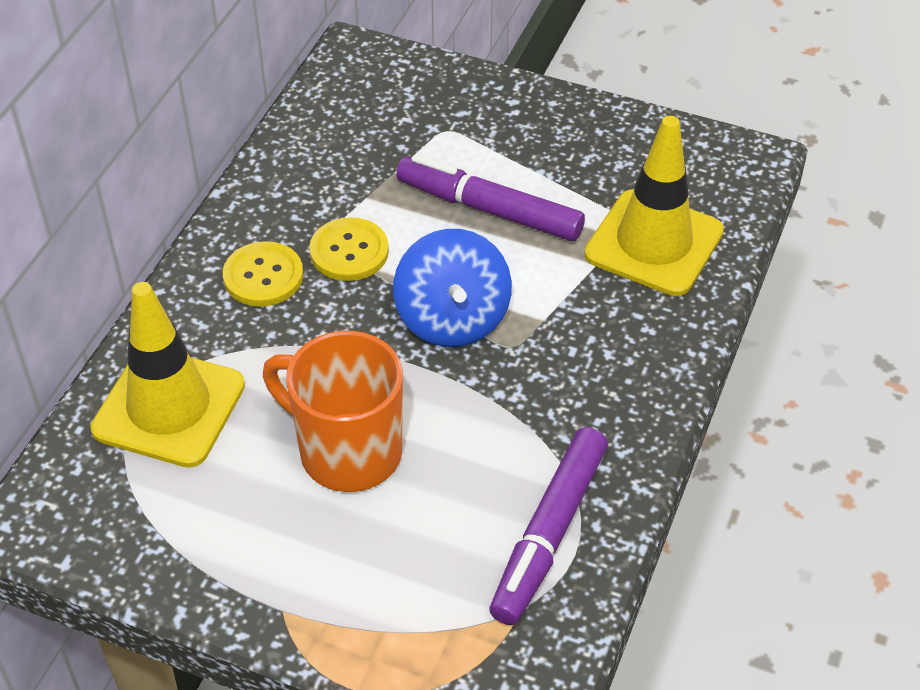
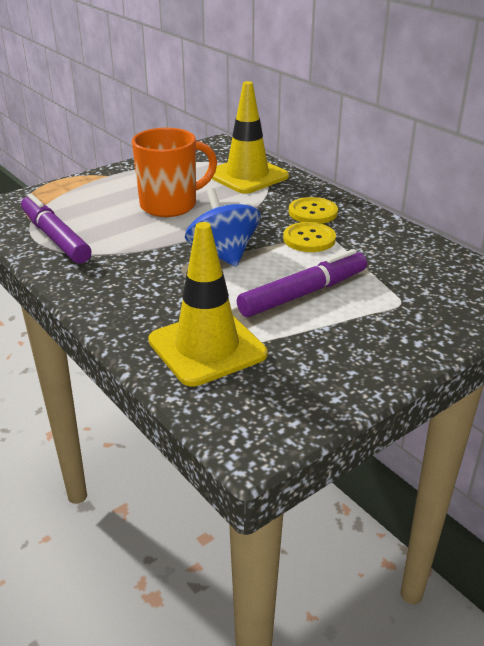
camera: 120 degrees right, 15 degrees down
(452, 318) = (223, 254): blue spinning top -> blue spinning top turned 45 degrees clockwise

